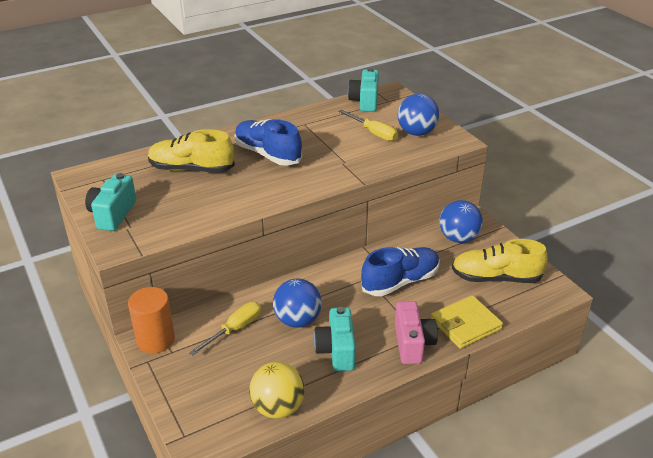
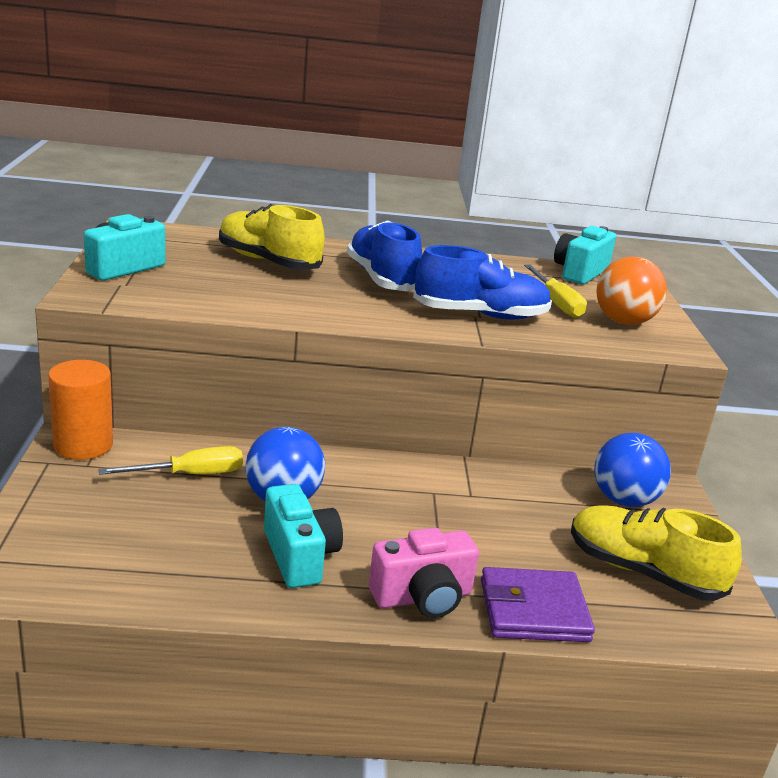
camera: 25 degrees right, 10 degrees down
(278, 408) = (144, 585): yellow ball -> none
(336, 350) = (299, 556): turquoise camera -> turquoise camera turned 135 degrees clockwise
(400, 282) = (479, 515): blue shoe -> blue shoe (480, 315)
(413, 343) = (423, 597): pink camera -> pink camera turned 45 degrees clockwise
(416, 133) = (623, 322): blue ball -> orange ball
(465, 324) = (533, 610): yellow wallet -> purple wallet

